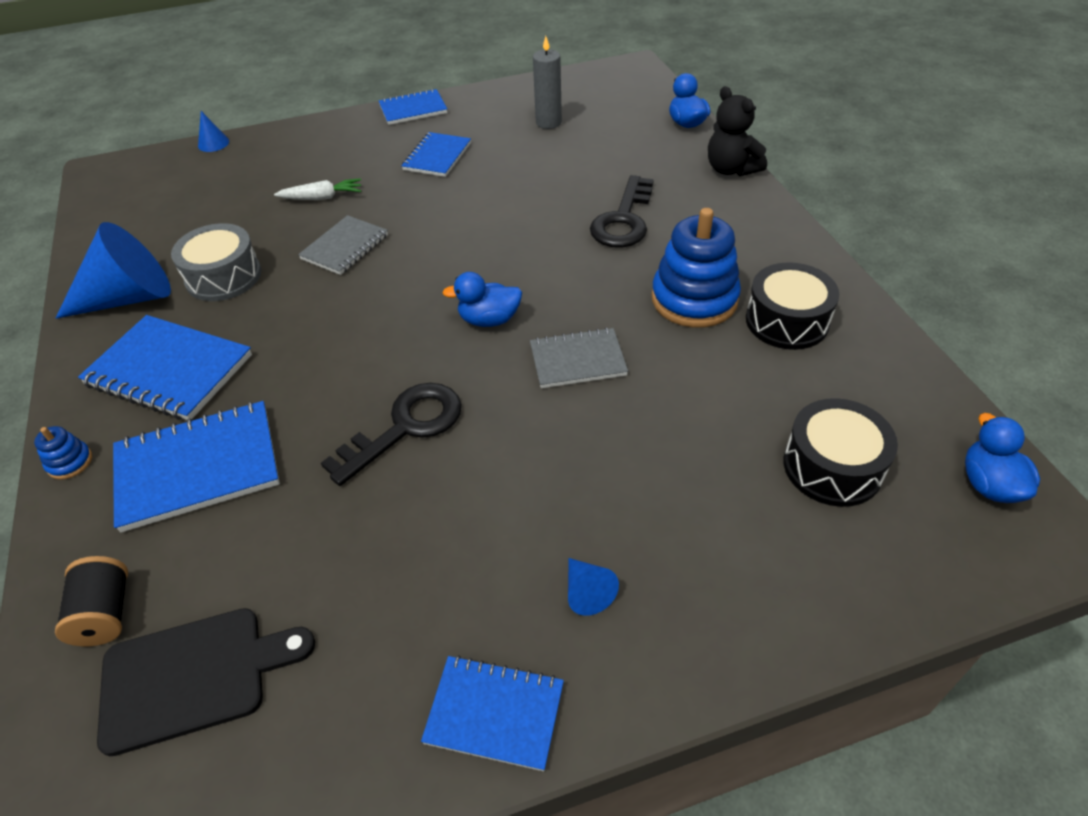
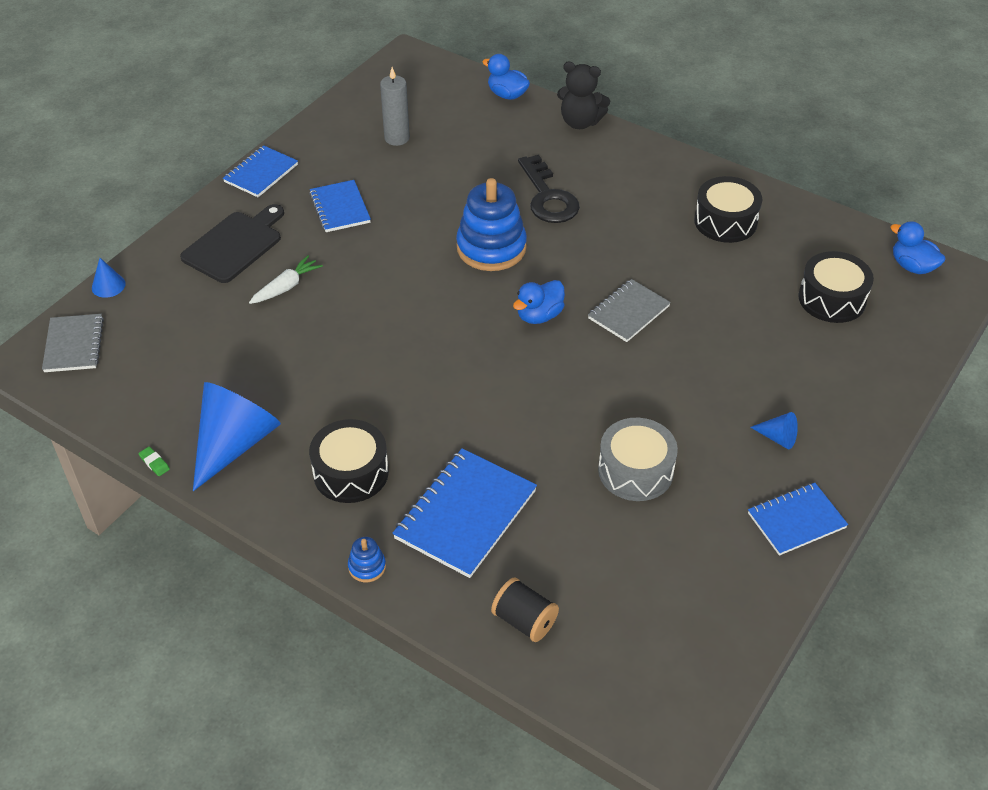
camera: 40 degrees left, 0 degrees up
(65, 282) = (154, 463): none -> green eraser
(169, 370) = (351, 472): blue notebook -> black drum
(193, 676) = (621, 611): black cutting board -> black cutting board (235, 245)
(223, 276) = (292, 388): grey drum -> grey drum (635, 471)
(345, 247) = (362, 317): grey notebook -> grey notebook (74, 345)
(406, 427) = (570, 413): black key -> none
(694, 299) = (656, 234): blue stacking toy -> blue stacking toy (491, 248)

